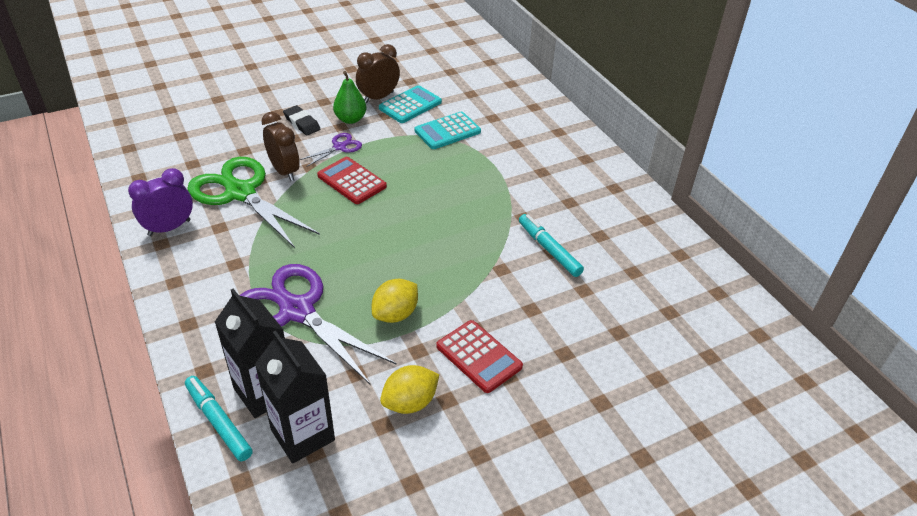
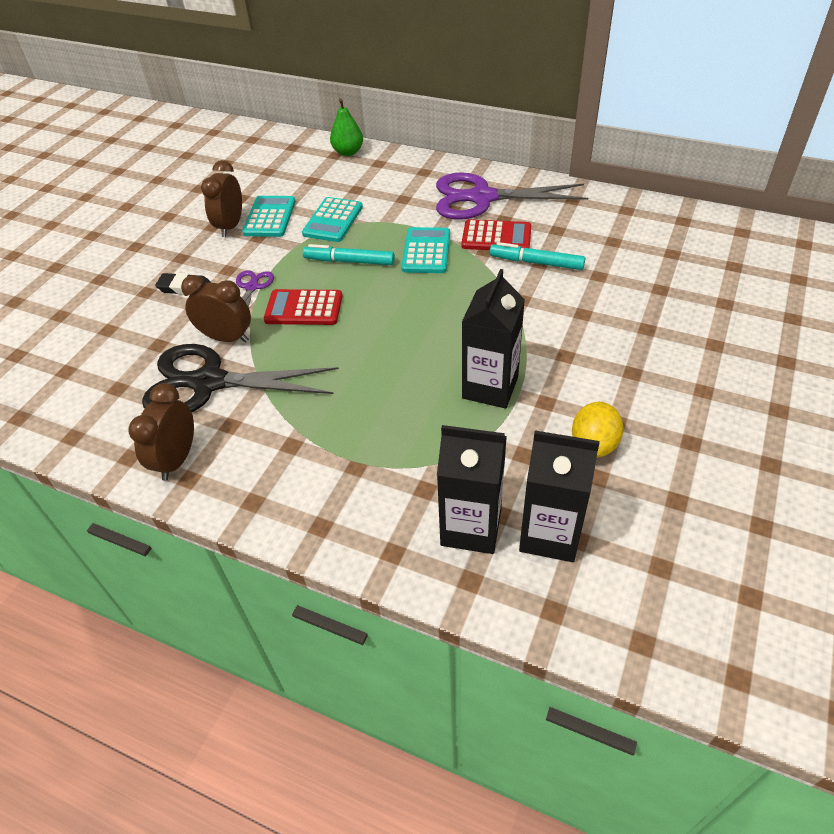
camera: 35 degrees left, 5 degrees up
(169, 228) = (177, 459): purple clock -> brown clock
(218, 422) = (467, 582): turquoise marker -> turquoise marker (349, 261)
(240, 193) = (208, 382): green scissors -> black scissors
(296, 311) = (405, 443): purple scissors -> purple scissors (482, 198)
(350, 119) = (229, 258): green pear -> green pear (348, 152)
(395, 314) = (490, 387): yellow lemon -> black carton
(478, 356) = (594, 374): red calculator -> red calculator (496, 237)
(481, 192) = (426, 251): none -> turquoise calculator

